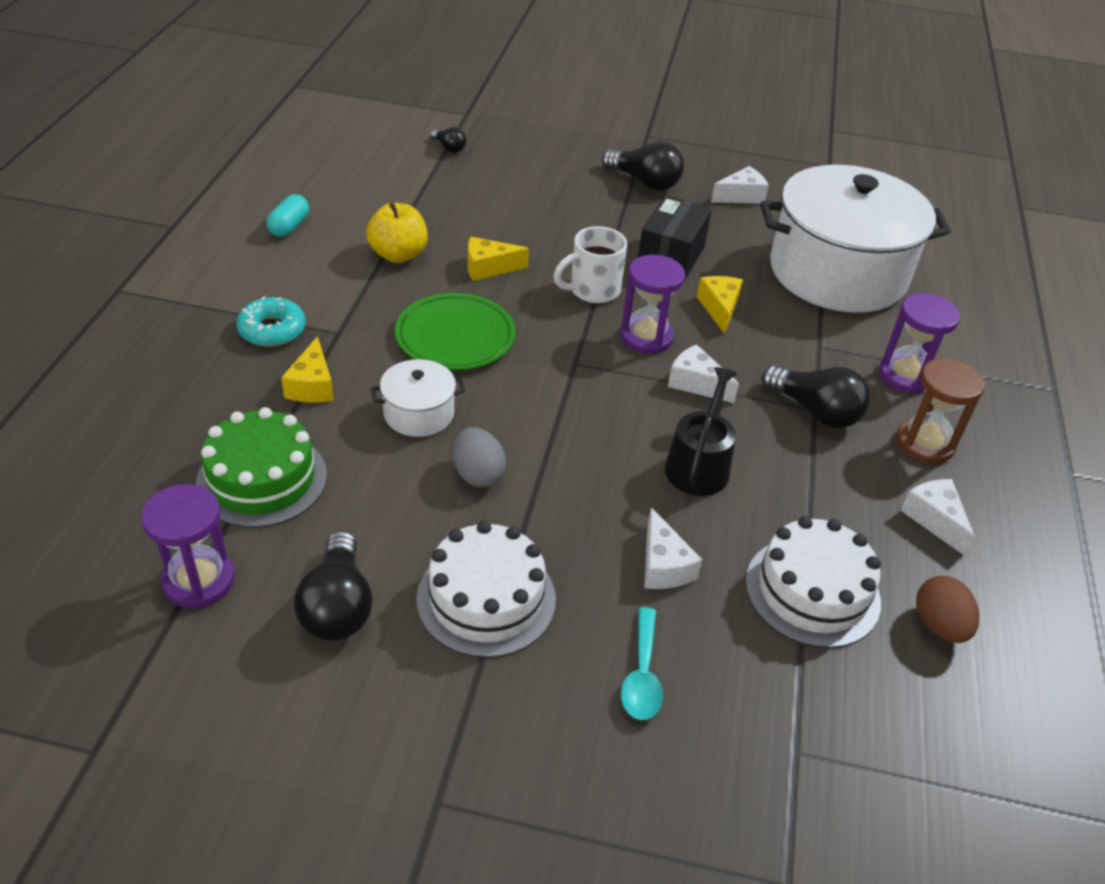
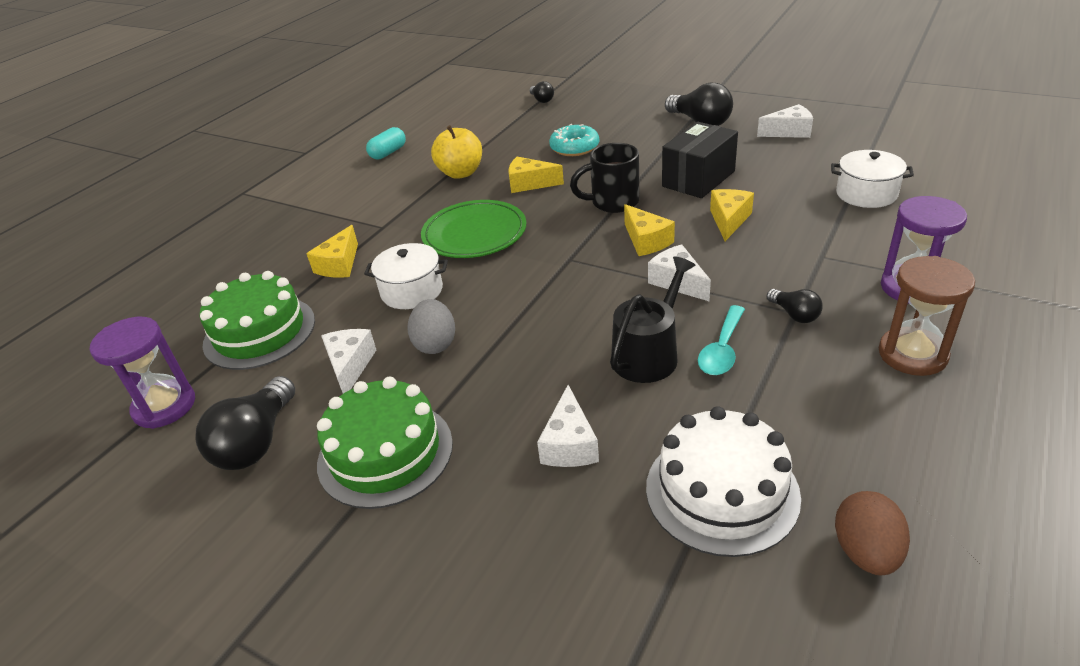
camera: 25 degrees right, 5 degrees down
(272, 330) = (333, 223): turquoise donut -> turquoise donut (574, 147)
(486, 599) = (385, 453): white cake -> green cake
(592, 290) = (613, 202): white mug -> black mug
(642, 675) = (497, 550): turquoise spoon -> turquoise spoon (722, 350)
(646, 337) = (646, 241): purple hourglass -> yellow cheese
(815, 411) = (794, 314): black light bulb -> black light bulb, size x0.53
(837, 272) = (866, 194): white pot -> white pot, size x0.42
(934, 519) = (898, 433): white cheese -> white cheese (350, 366)

